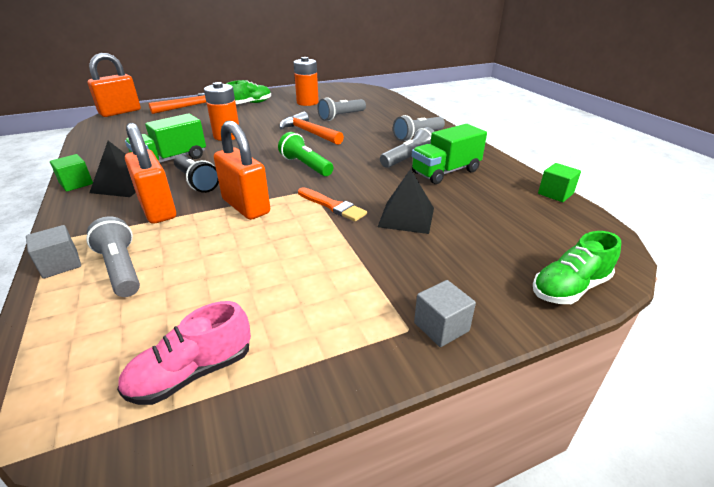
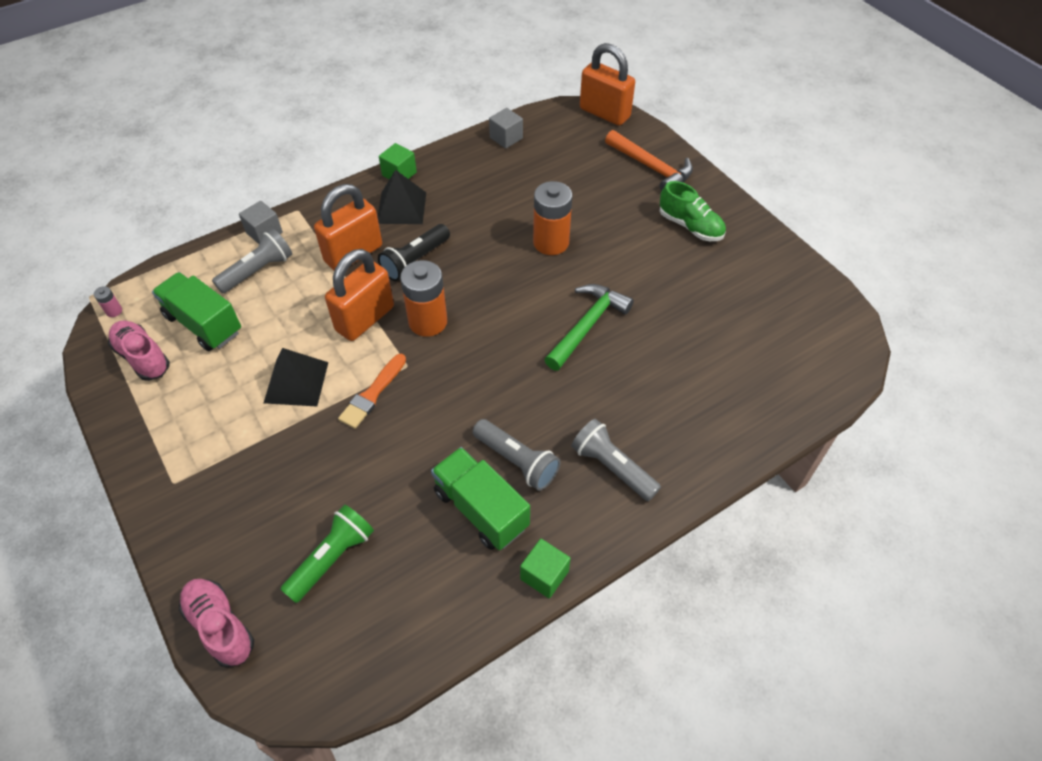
camera: 80 degrees right, 20 degrees up
(62, 421) = (114, 311): none -> pink battery
(171, 160) = (467, 219): green truck -> green truck (204, 324)
(305, 166) = (473, 346): green flashlight -> green flashlight (332, 558)
(307, 102) = (724, 294): orange battery -> orange battery (428, 322)
(309, 132) = (587, 325): orange hammer -> green hammer
(341, 116) = (670, 352): grey flashlight -> none
(406, 217) = (353, 469): black pyramid -> black pyramid (296, 382)
(441, 327) = (174, 507): grey cube -> grey cube (506, 138)
(555, 194) = (430, 654): green cube -> green cube (544, 575)
(569, 288) = (220, 626): green shoe -> pink shoe

